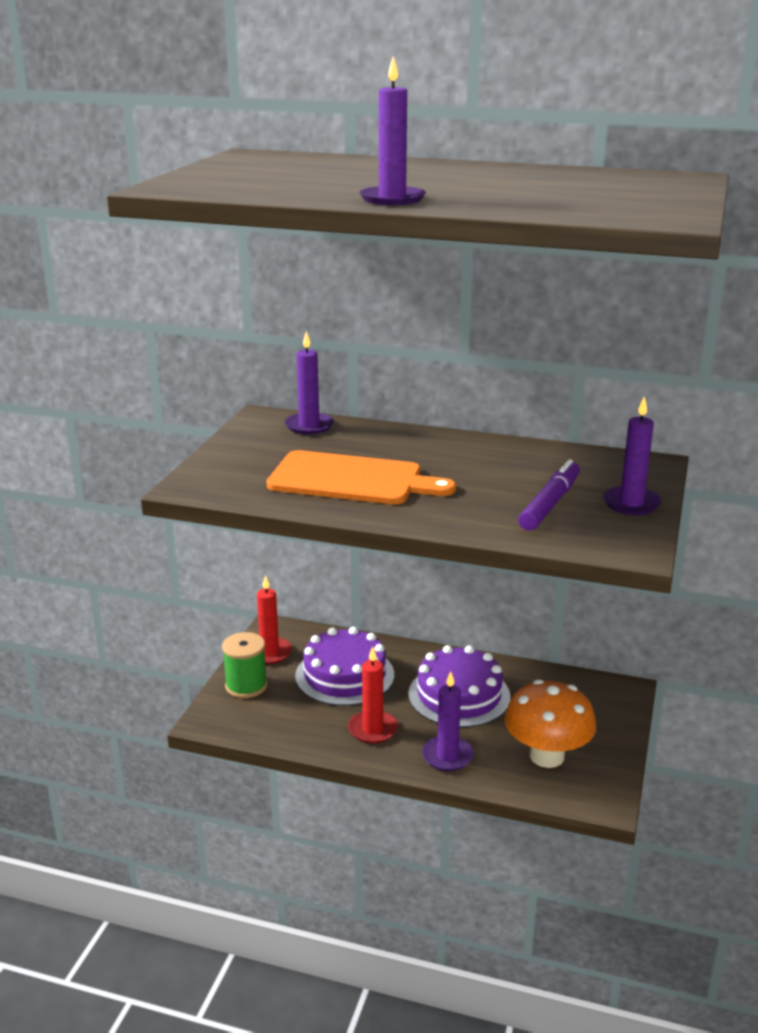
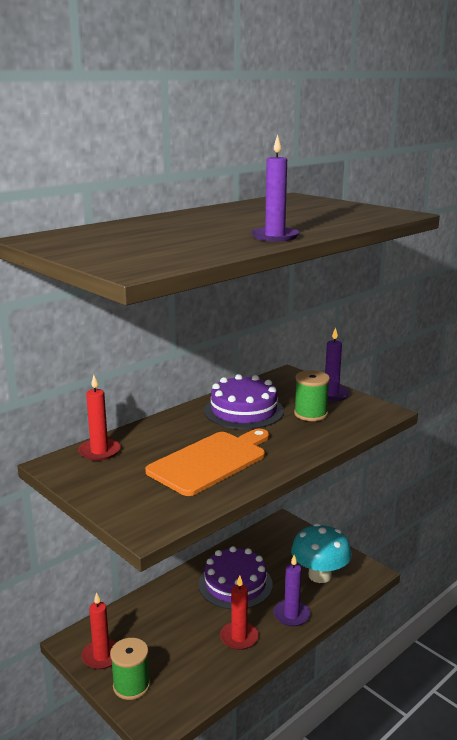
camera: 60 degrees left, 5 degrees down
(309, 426) = (99, 451): purple candle -> red candle
(344, 675) = (167, 627): purple cake -> purple cake (244, 411)
(547, 756) = (319, 575): orange mushroom -> turquoise mushroom
(550, 504) = (310, 414): purple marker -> green spool

